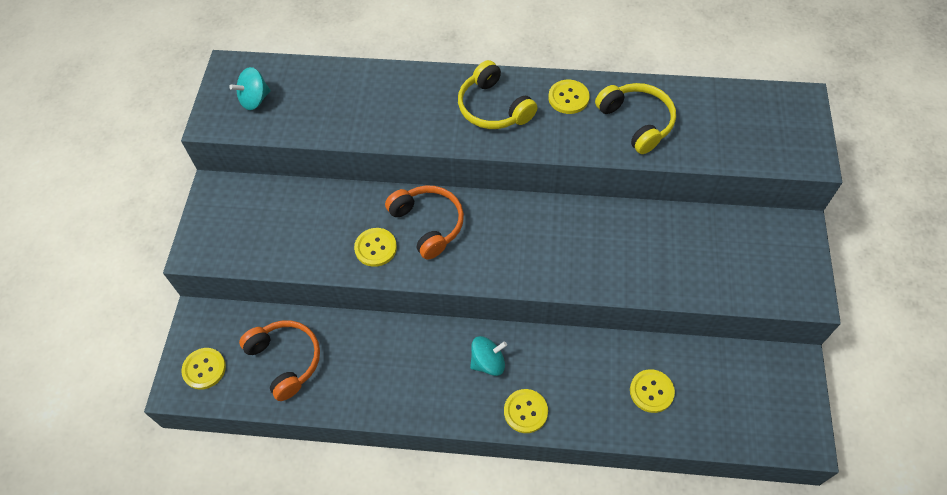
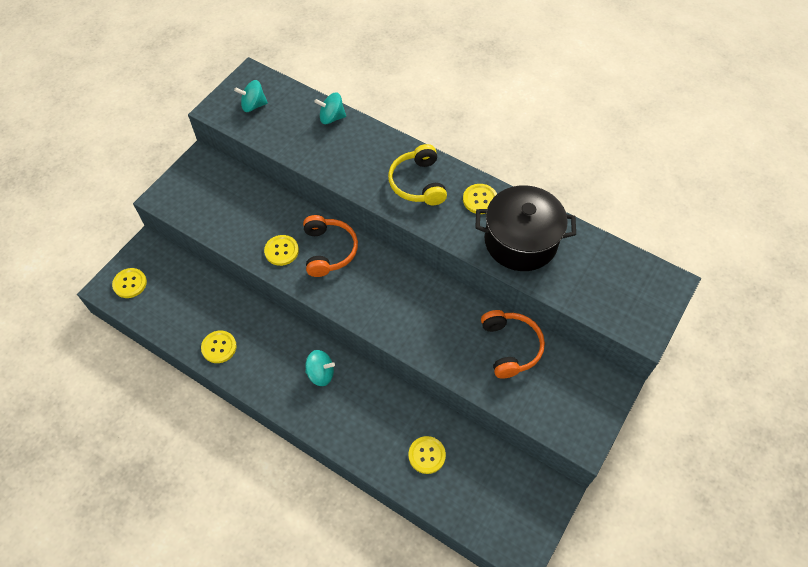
camera: 25 degrees right, 0 degrees up
(285, 360) = (185, 303): orange headphones -> orange headphones (510, 347)
(354, 77) = (331, 118): none -> turquoise spinning top
(525, 411) = (325, 422): yellow button -> yellow button (219, 347)
(636, 122) = (520, 241): yellow headphones -> black pot

